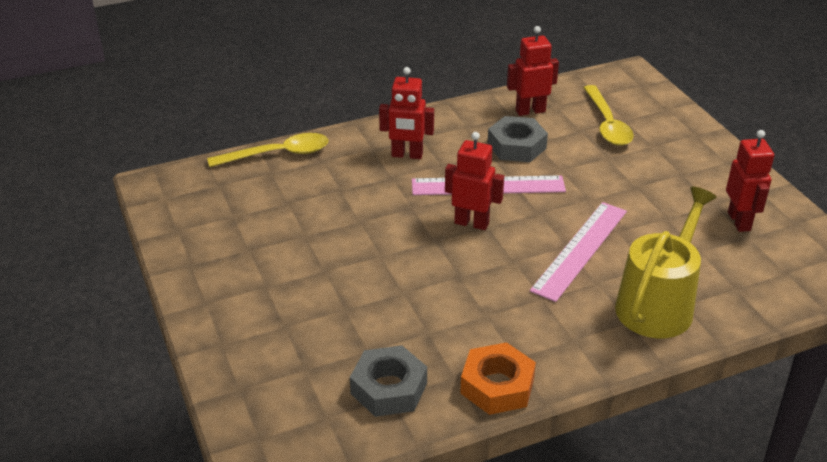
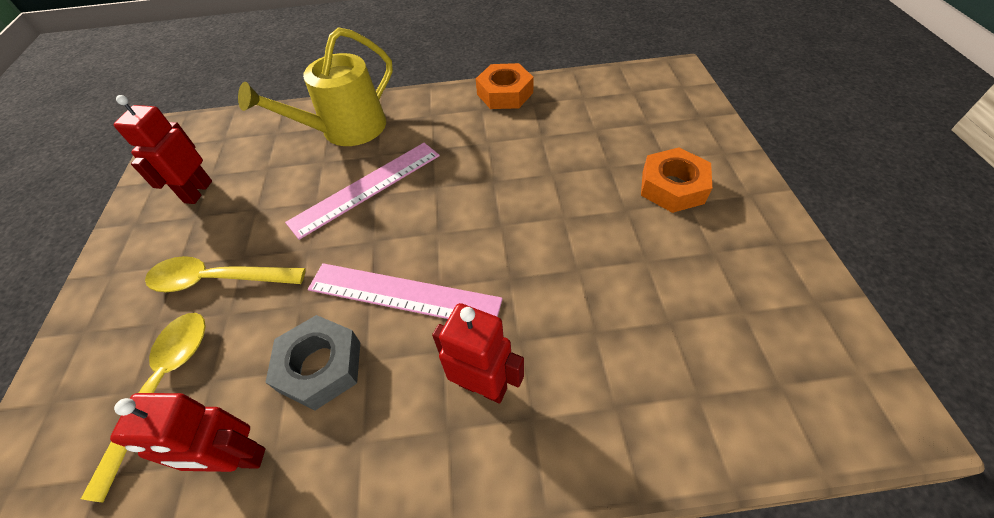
camera: 160 degrees left, 15 degrees up
(278, 154) = (690, 443): yellow spoon -> yellow spoon (217, 279)
(280, 297) = (672, 187): none -> orange nut
(389, 388) = (584, 102): grey nut -> none
(471, 223) = (451, 240): red robot -> none

